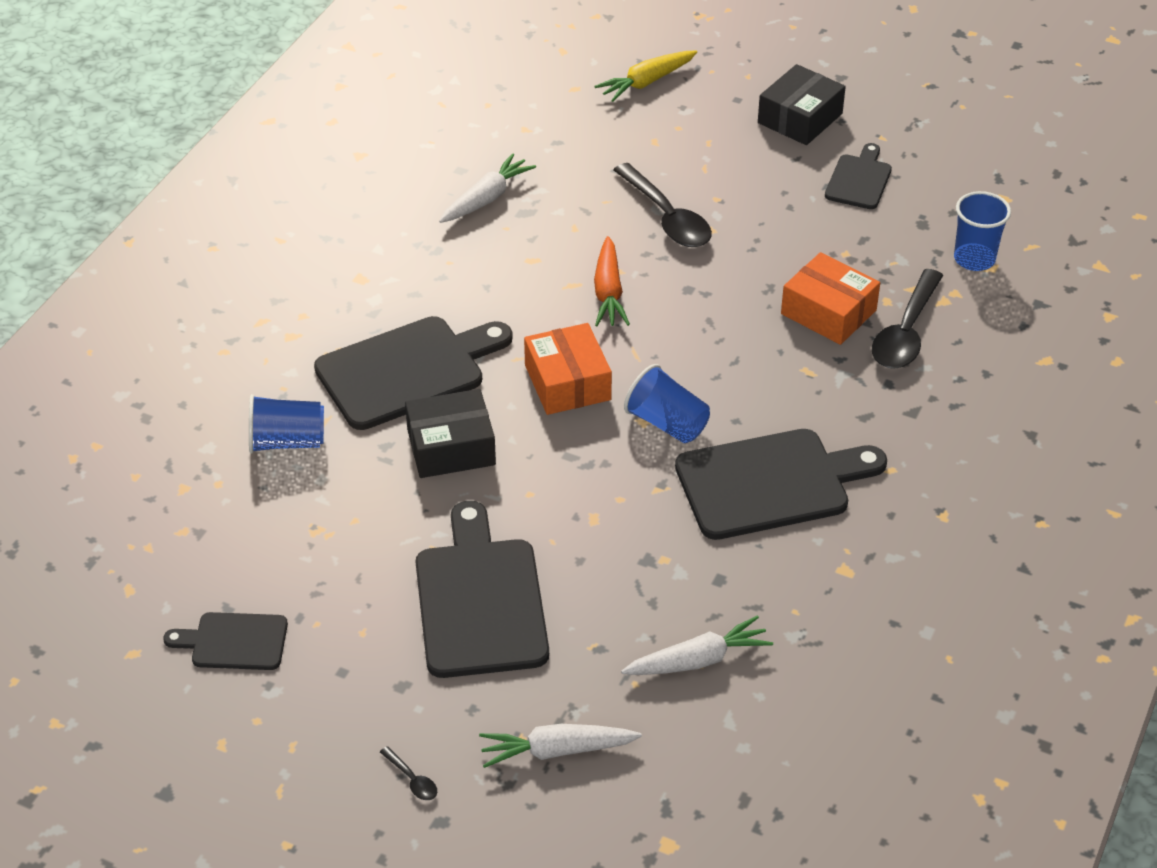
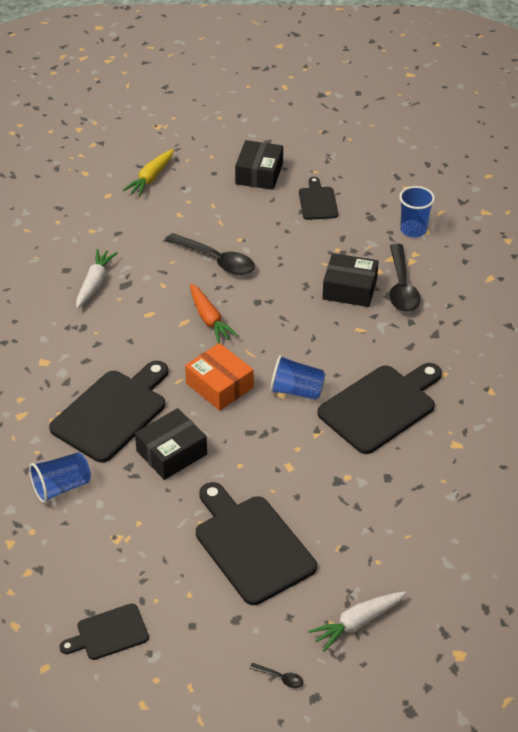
camera: 25 degrees left, 0 degrees up
(698, 660) = (406, 532): white carrot -> none
(828, 312) = (349, 289): orange box -> black box

